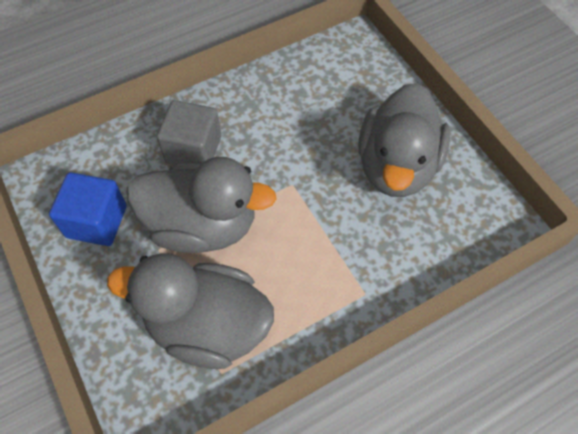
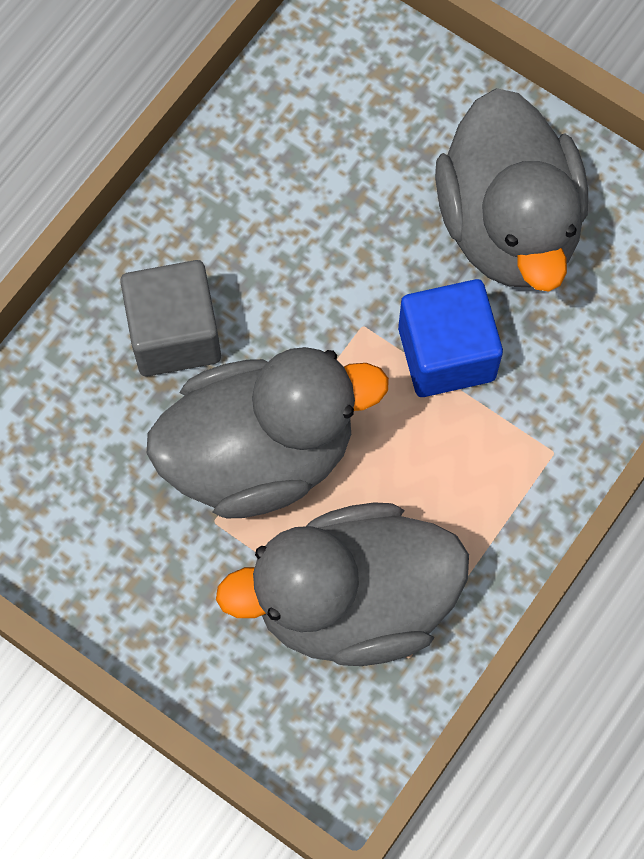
camera: 25 degrees left, 10 degrees up
(97, 221) = (92, 520): blue cube -> blue cube (446, 353)

